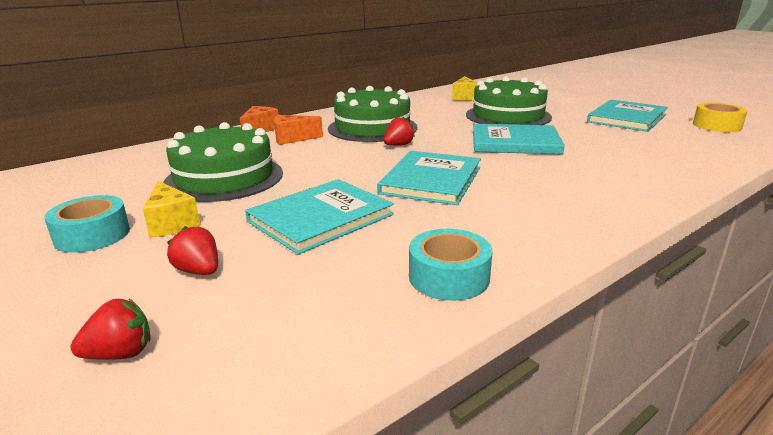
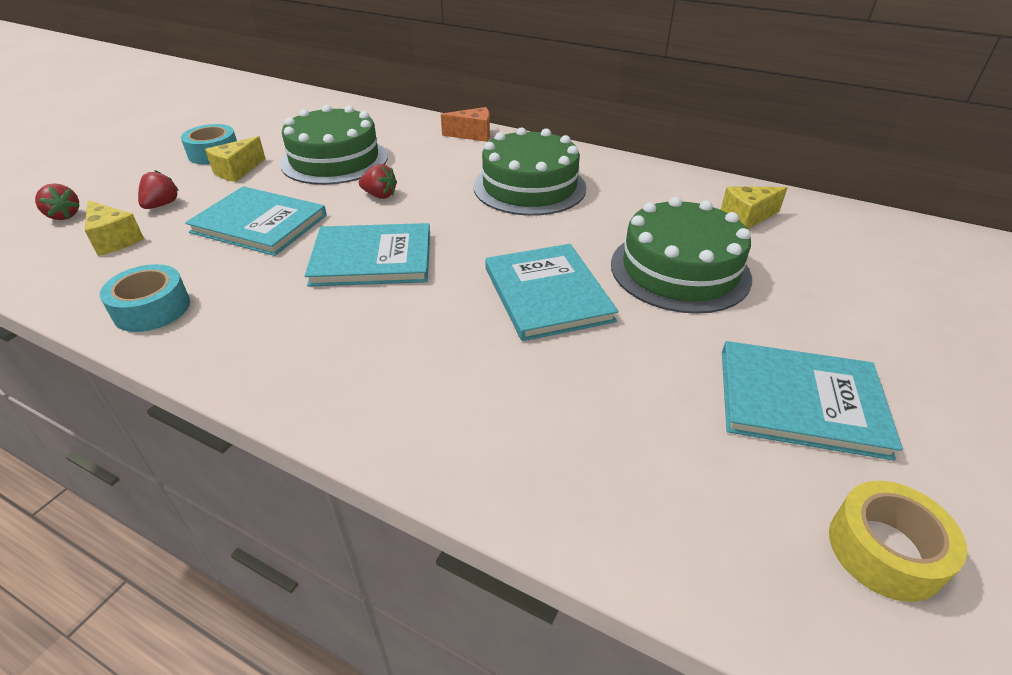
camera: 65 degrees right, 15 degrees up
(259, 304) = (114, 240): none -> yellow cheese
(292, 139) = (457, 157): orange cheese -> none
(398, 145) = (475, 216): red strawberry -> red strawberry (379, 195)

